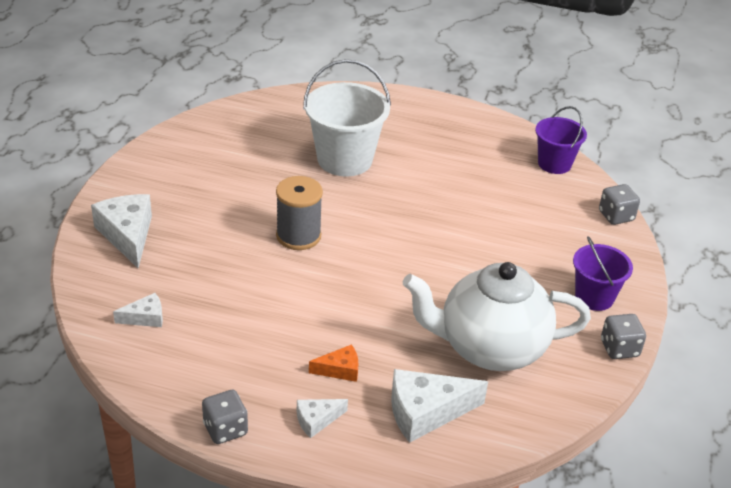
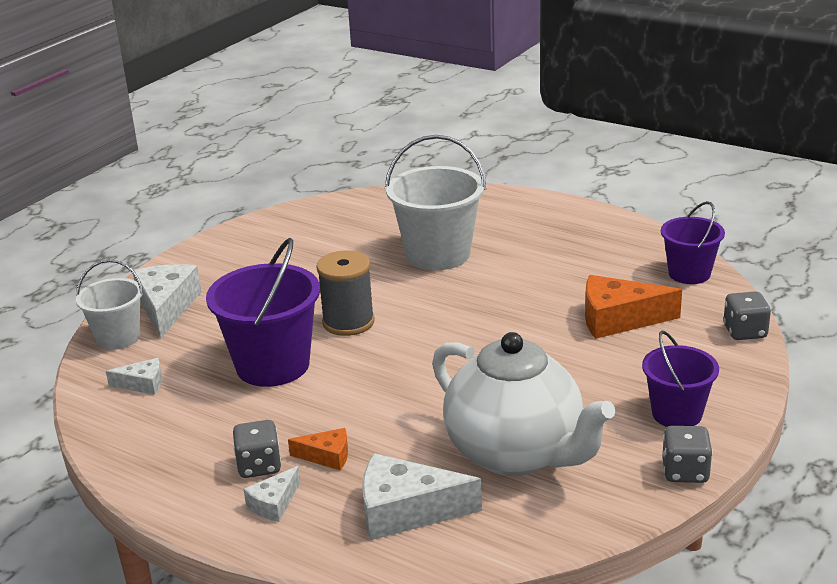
camera: 20 degrees right, 10 degrees down
(97, 271) = (118, 338): none -> white bucket
(225, 429) = (168, 500): grey dice -> grey dice (259, 466)
(253, 286) = (273, 365): none -> purple bucket
(316, 420) = (274, 504): white cheese -> white cheese turned 45 degrees counterclockwise
(489, 348) = (517, 454): white teapot -> white teapot turned 150 degrees counterclockwise
(517, 213) = (618, 319): none -> orange cheese

